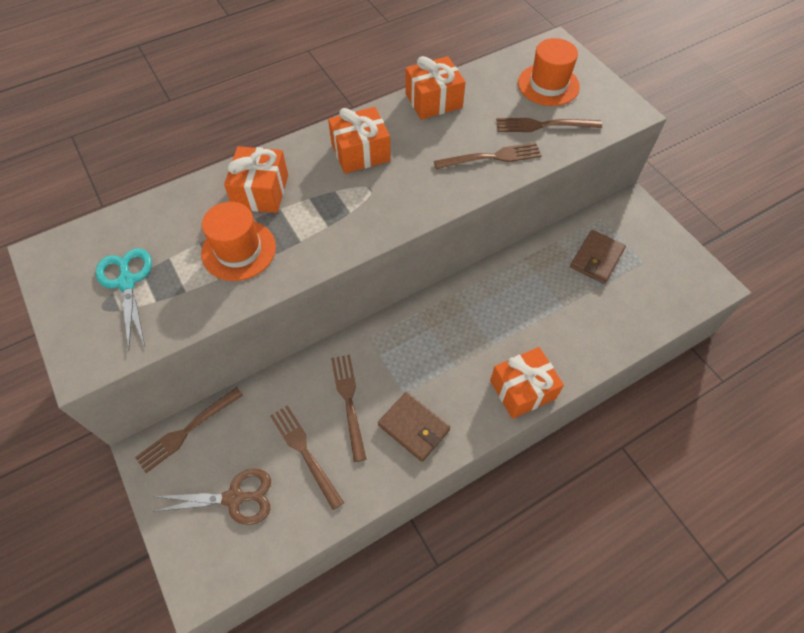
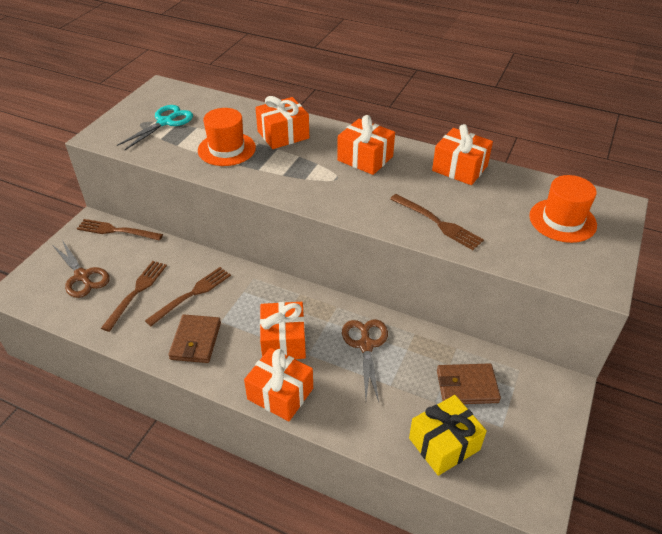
camera: 55 degrees right, 15 degrees down
(465, 355) = (283, 341): none -> orange gift
(512, 298) = (366, 345): none -> brown scissors
(543, 125) = (510, 237): brown fork -> none
(638, 306) = (444, 444): none -> yellow gift

